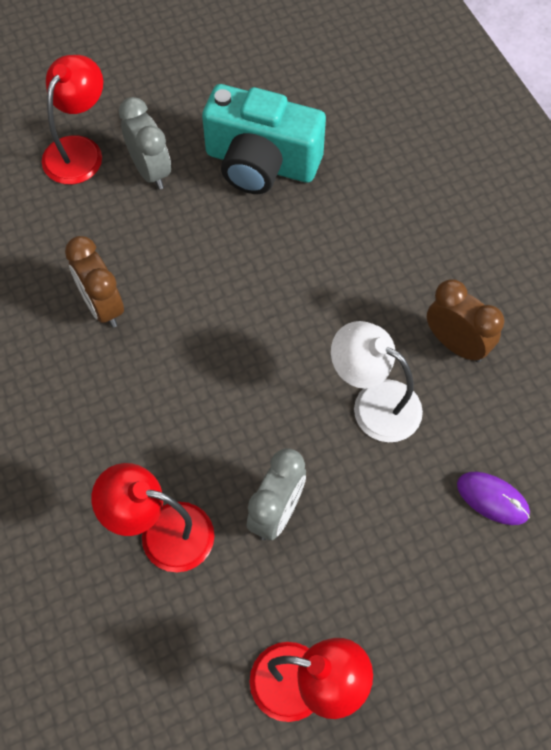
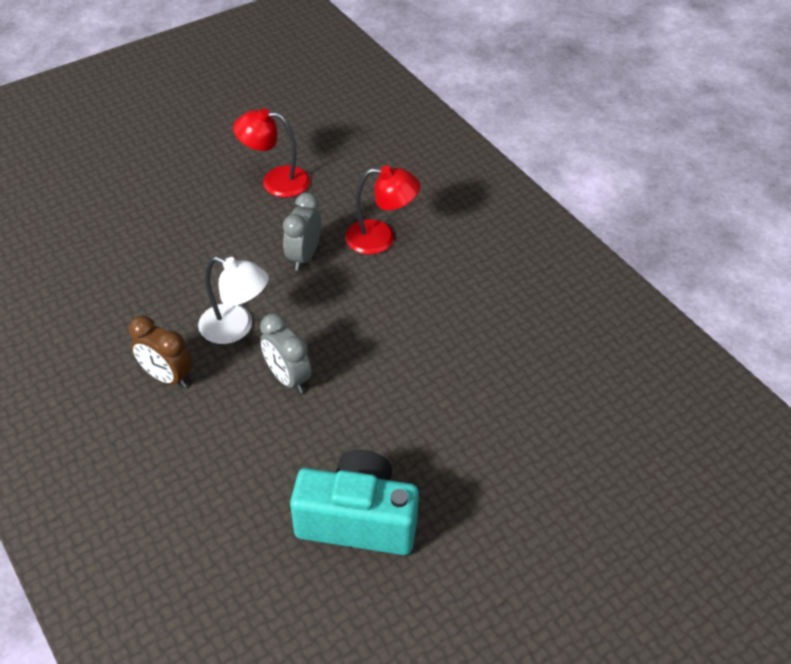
camera: 170 degrees right, 15 degrees down
(79, 150) = (546, 509): red lamp -> none
(102, 306) = (471, 370): brown clock -> none
(150, 170) = (467, 497): grey clock -> grey clock (288, 378)
(492, 499) = (149, 280): purple mouse -> none

